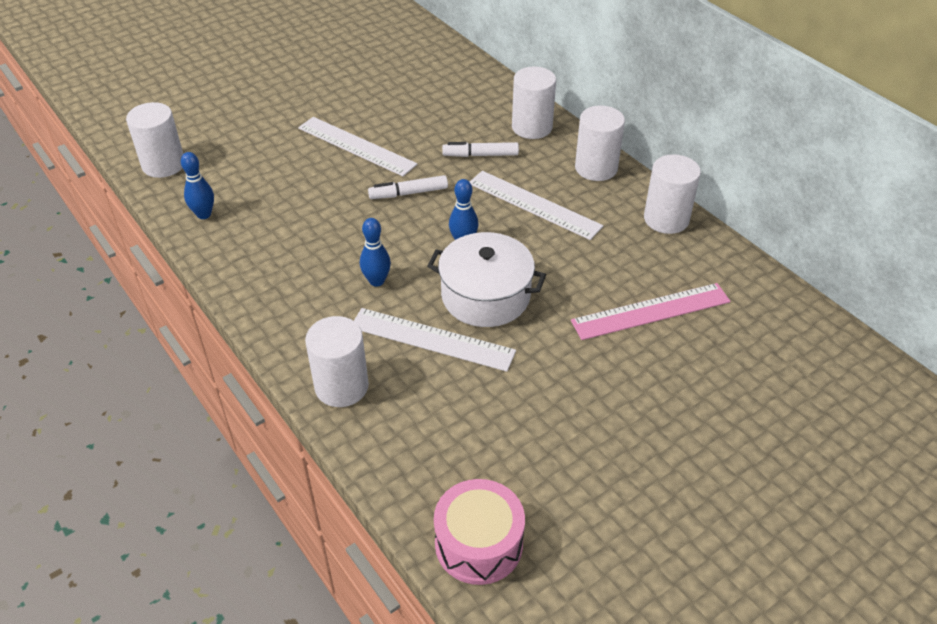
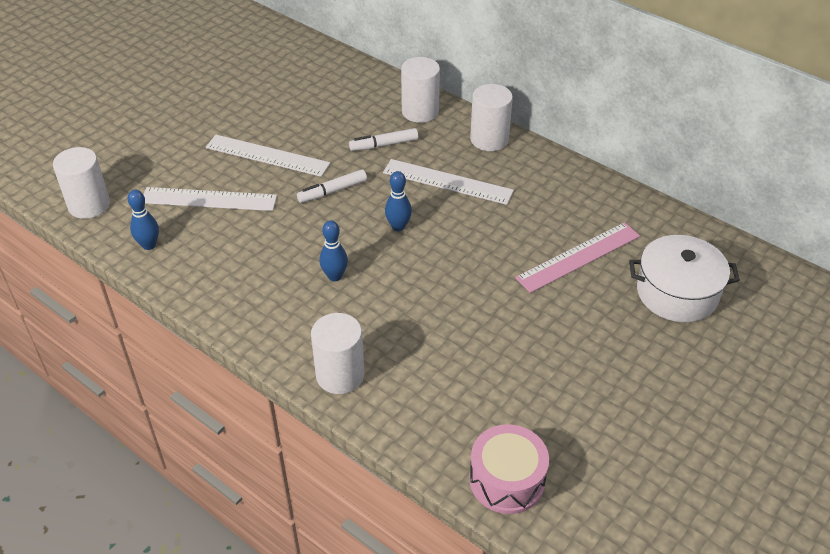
camera: 15 degrees left, 0 degrees up
(432, 339) = (403, 318): white ruler -> white ruler (209, 199)
(485, 296) = (435, 271): white pot -> white pot (677, 293)
(666, 219) = (564, 174): white cylinder -> none

